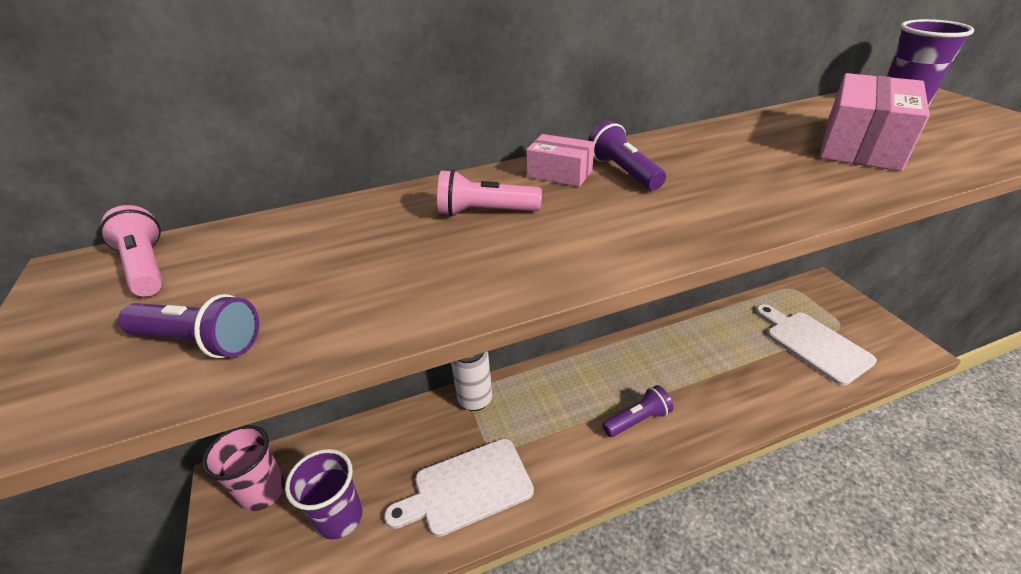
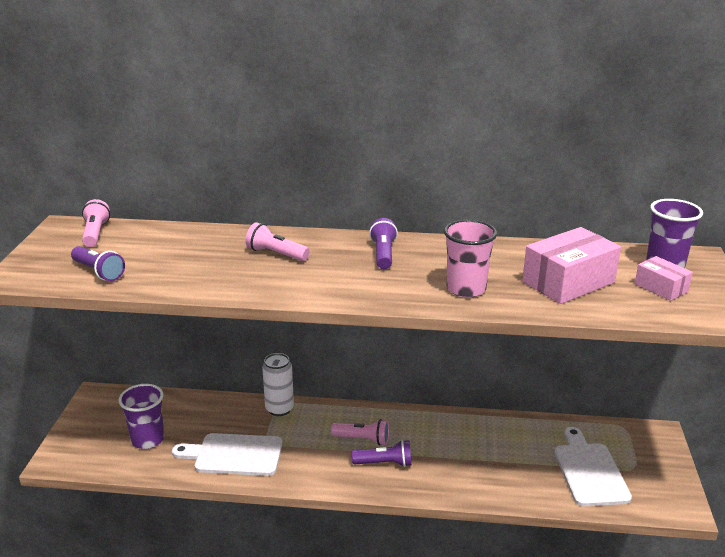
camera: 25 degrees right, 10 degrees down
(263, 491) = (113, 409): pink cup -> pink cup (466, 289)
(559, 173) = (344, 244): pink box -> pink box (661, 288)
(591, 400) = (362, 439): none -> pink flashlight

